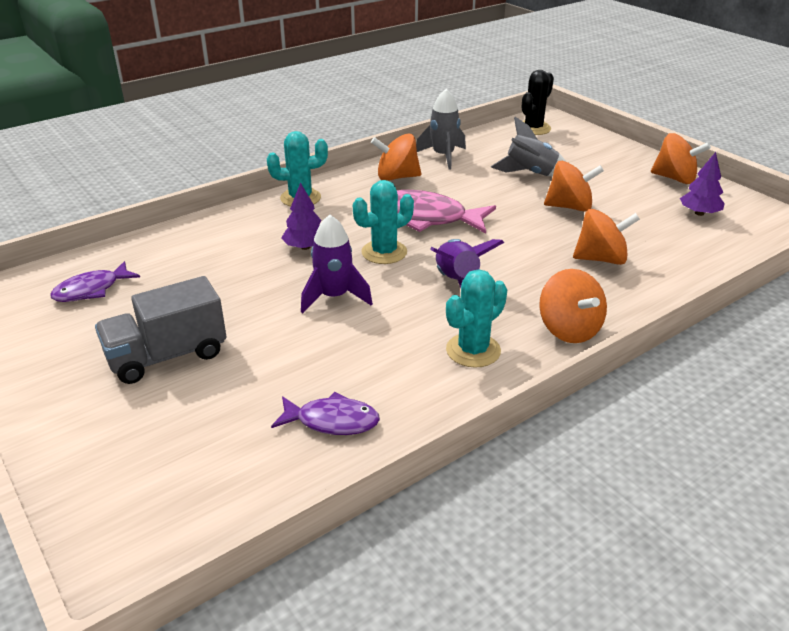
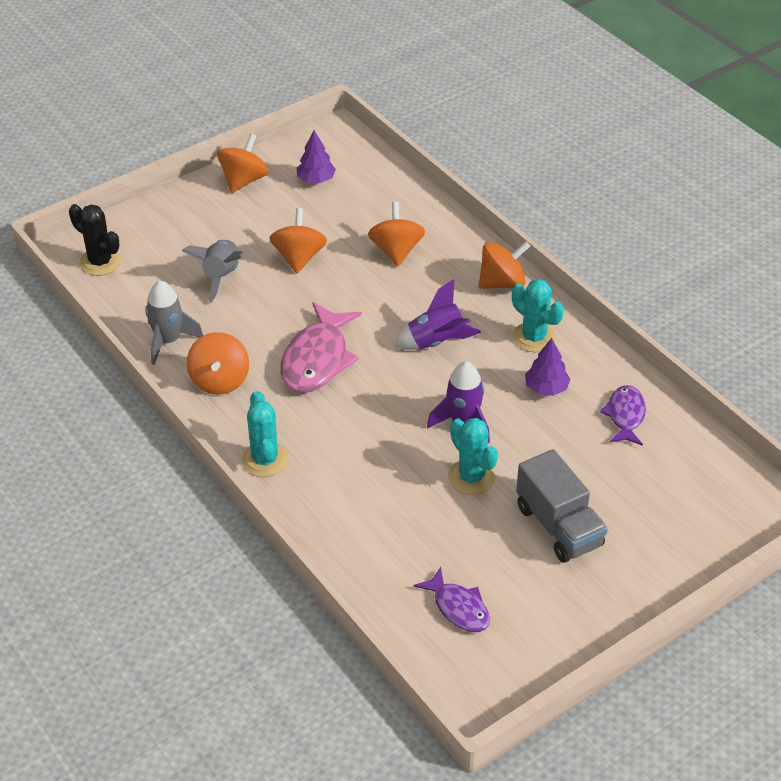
camera: 90 degrees left, 10 degrees up
(305, 247) = (374, 448): purple tree -> purple tree (546, 388)
(384, 252) = (384, 390): turquoise cactus -> turquoise cactus (471, 477)

